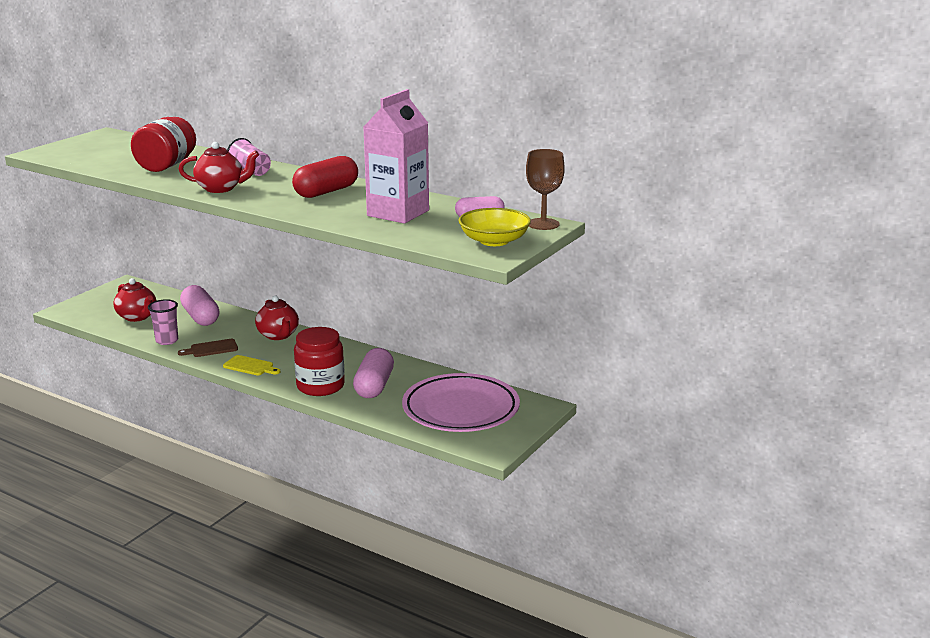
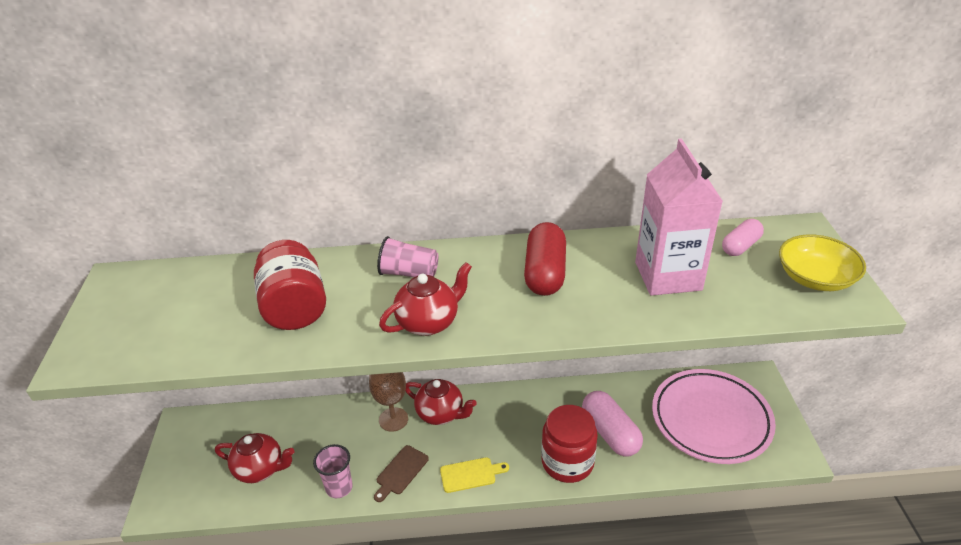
camera: 35 degrees left, 15 degrees up
(200, 317) = (331, 431): pink capsule -> none
(543, 224) = (802, 231): brown goblet -> brown goblet (393, 419)

